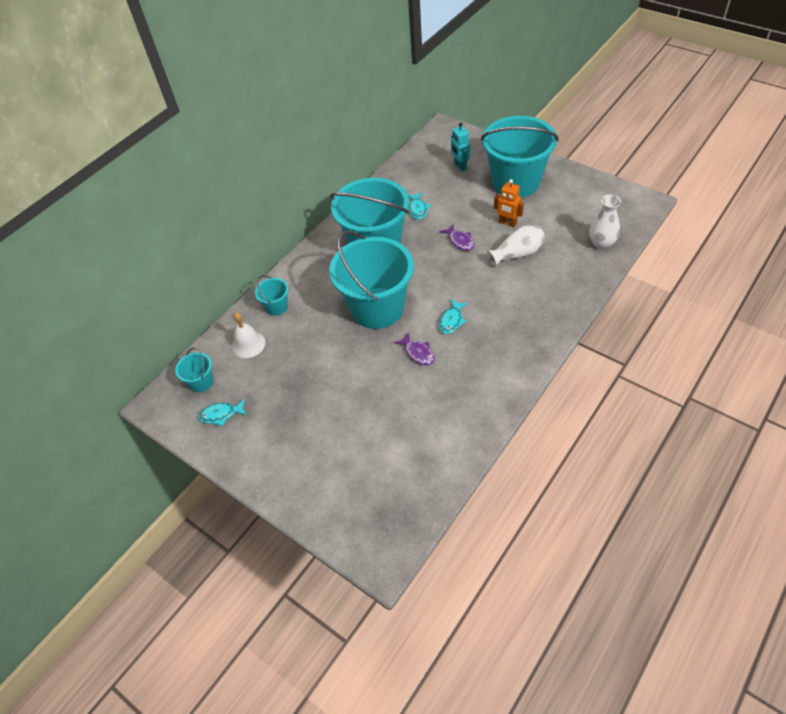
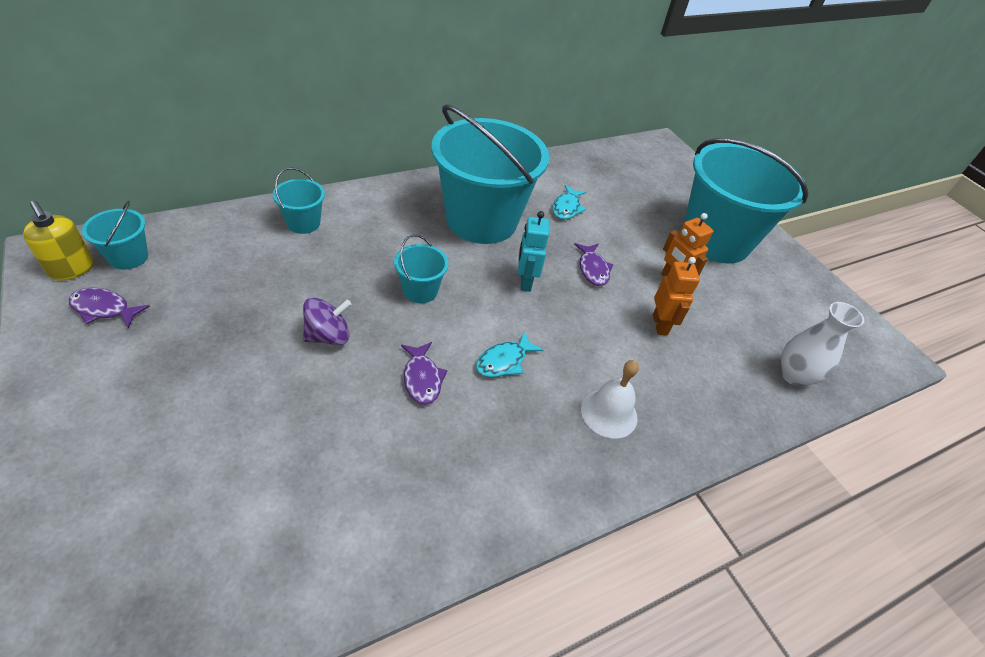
camera: 15 degrees right, 5 degrees down
(179, 406) = (72, 269): none -> yellow soap dispenser
(221, 414) = (104, 309): turquoise fish -> purple fish
(248, 344) = (227, 246): white bell -> white bell (609, 413)
(351, 360) = (328, 336): none -> purple spinning top
(377, 308) = (420, 290): turquoise bucket -> turquoise bucket, size x0.42
(460, 166) = (655, 189): turquoise robot -> turquoise robot (525, 282)
(517, 254) = (660, 325): white vase -> orange robot

